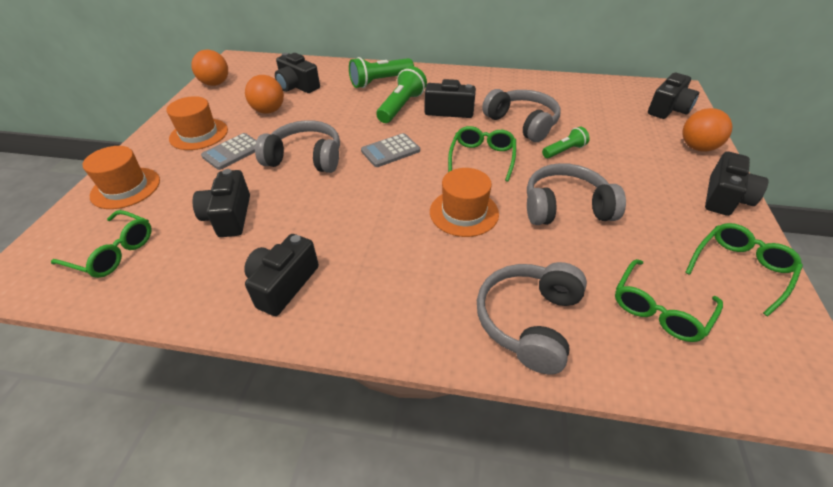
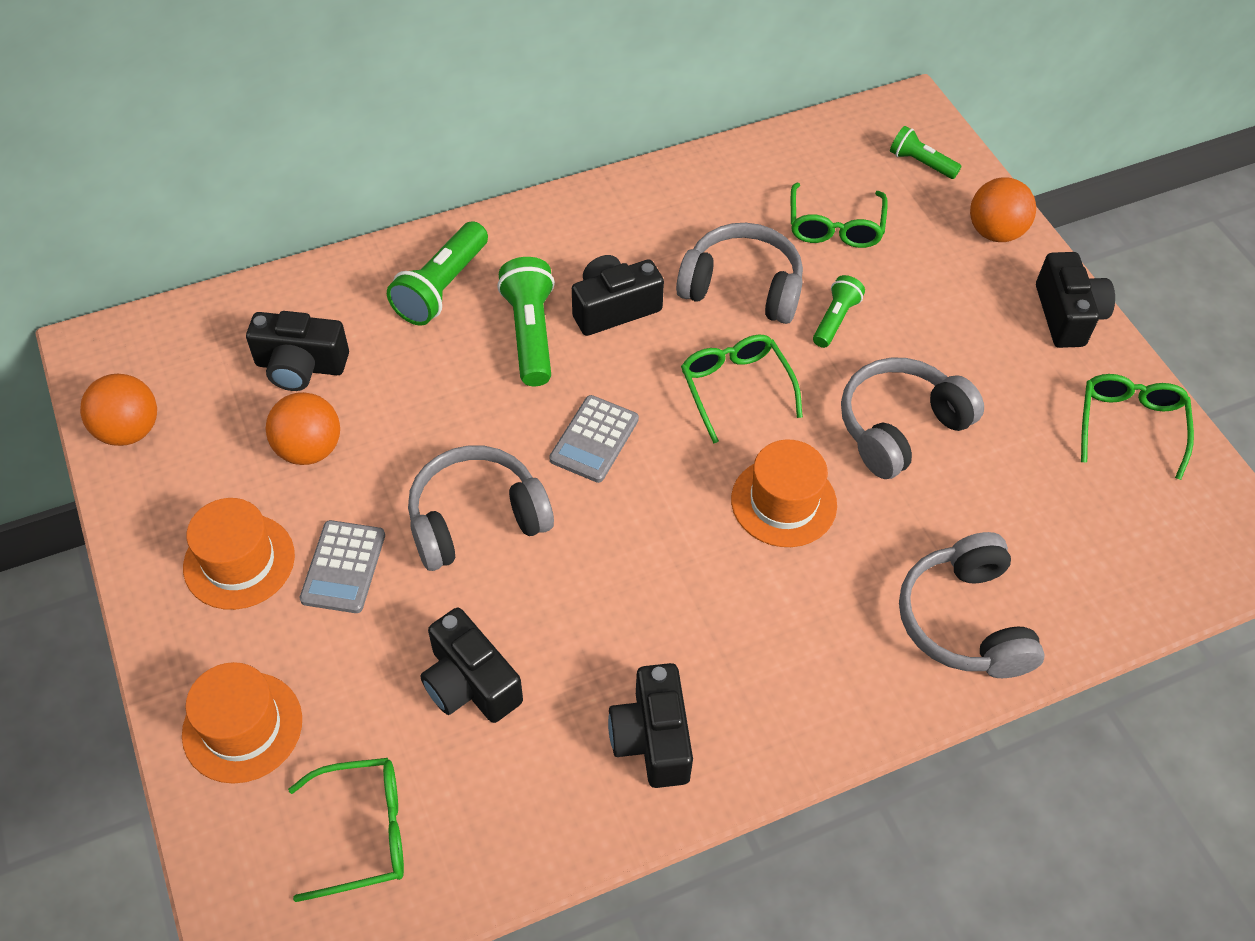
camera: 35 degrees left, 10 degrees up
(659, 309) = (1080, 528): green glasses -> green glasses (835, 227)
(668, 109) = (920, 163): black camera -> green flashlight

